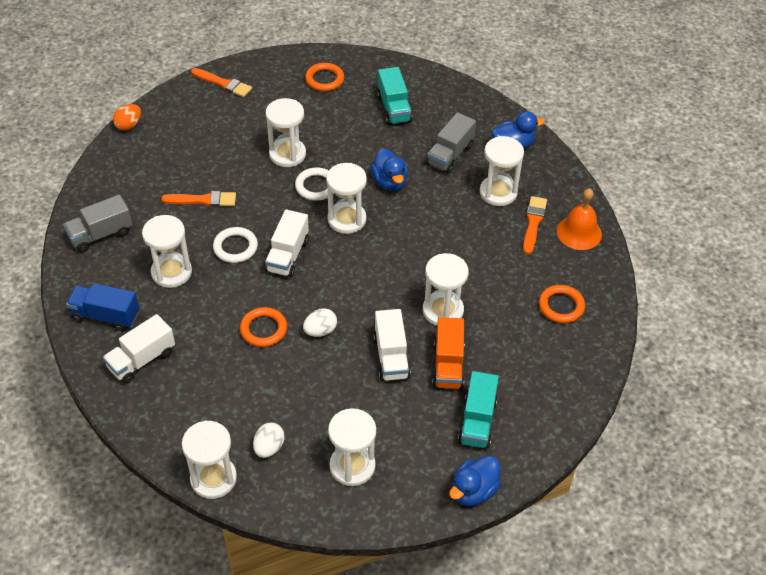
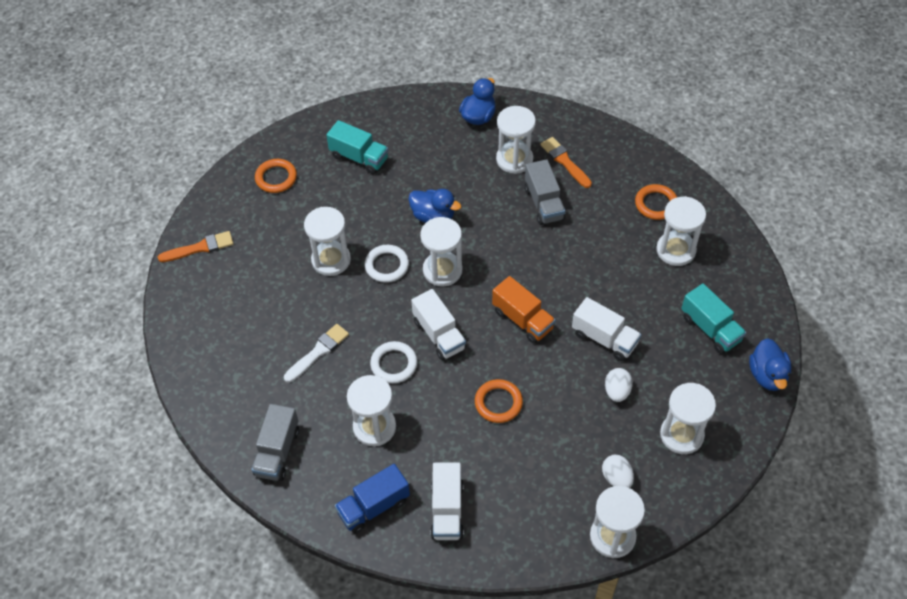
camera: 45 degrees left, 5 degrees up
(129, 125) = (170, 348): orange egg -> none
(203, 200) = (318, 352): orange brush -> white brush
(320, 331) = (536, 366): white egg -> white egg (617, 391)
(443, 310) = (592, 275): white hourglass -> white hourglass (675, 250)
(448, 365) = (645, 309): orange truck -> orange truck (522, 320)
(450, 155) = (446, 159): grey truck -> grey truck (544, 203)
(579, 232) = (600, 143): orange bell -> none

